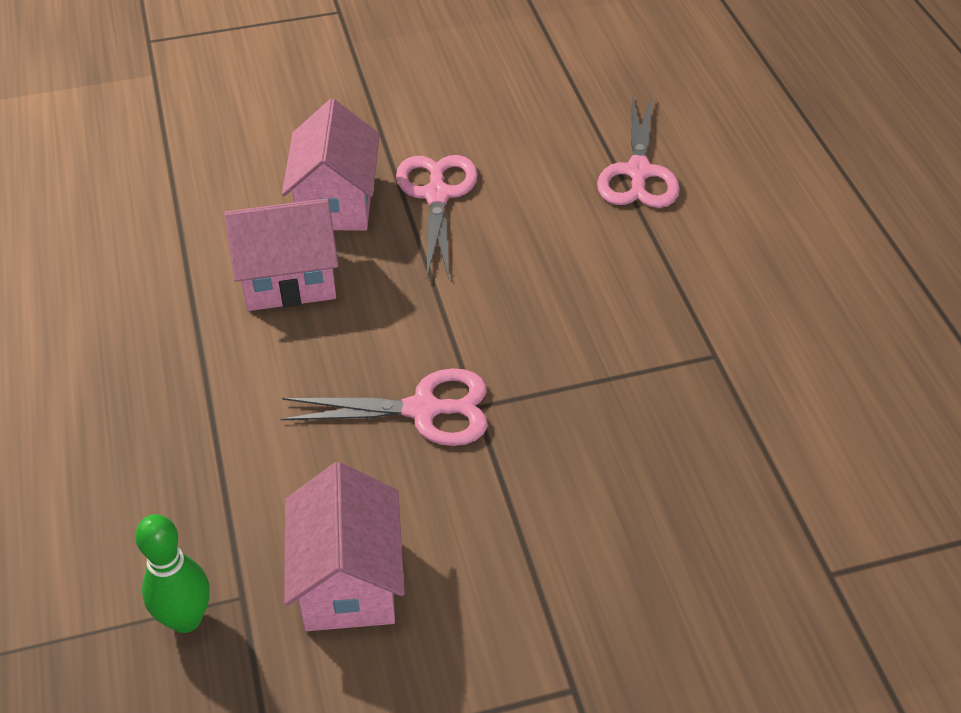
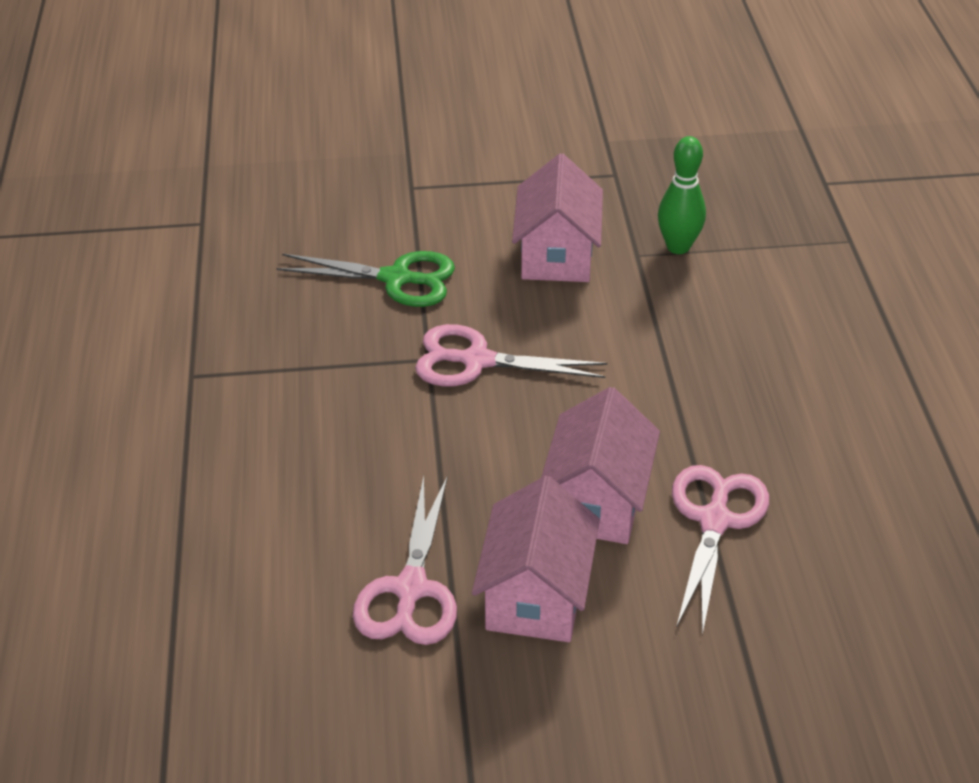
camera: 170 degrees left, 5 degrees down
(288, 279) = (597, 501): pink house -> pink house turned 75 degrees counterclockwise
(543, 512) = (396, 279): none -> green scissors
(638, 172) = (153, 590): pink scissors -> pink scissors (714, 520)

